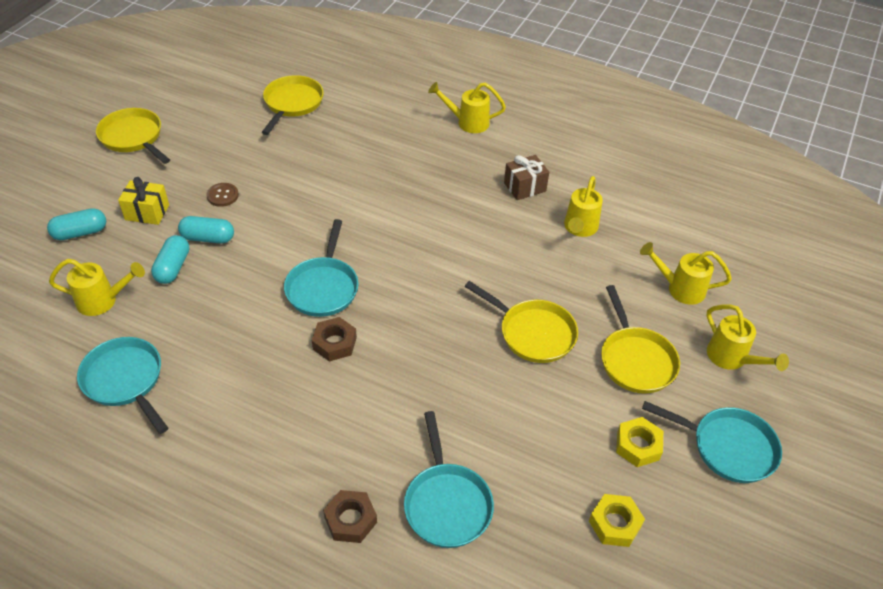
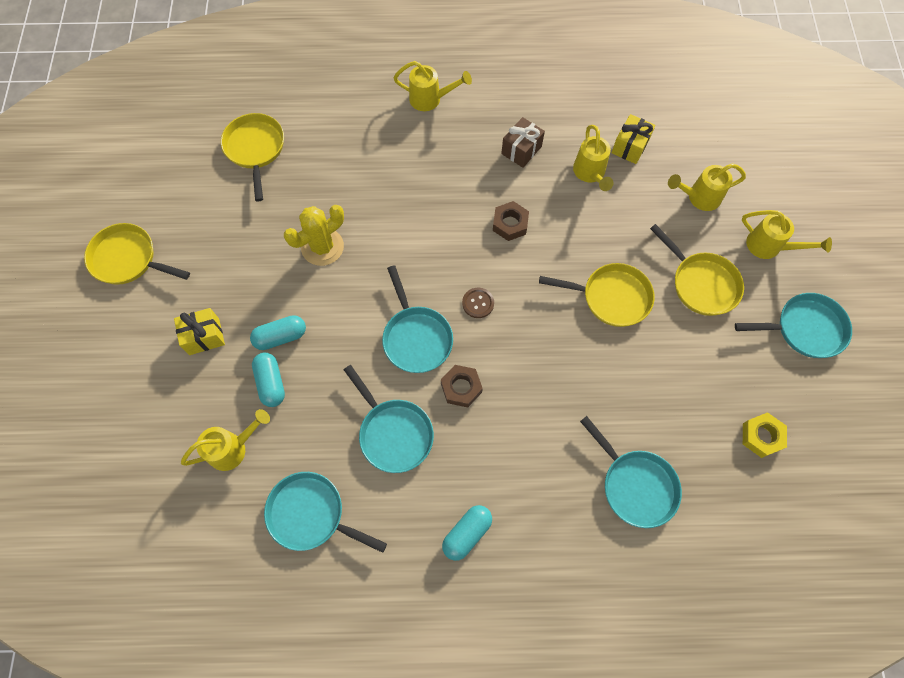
camera: 25 degrees left, 20 degrees up
(80, 233) = (157, 389): turquoise capsule -> turquoise capsule (467, 533)
(222, 195) = (262, 285): brown button -> brown button (478, 303)
(246, 351) = (393, 433): none -> turquoise pan
(294, 189) = (322, 247): none -> yellow cactus
(350, 520) = (574, 538): brown nut -> brown nut (510, 224)
(467, 122) = (430, 99): yellow watering can -> yellow watering can turned 150 degrees counterclockwise
(634, 223) = (630, 147): none -> yellow gift
(638, 446) = (743, 361): yellow nut -> none

